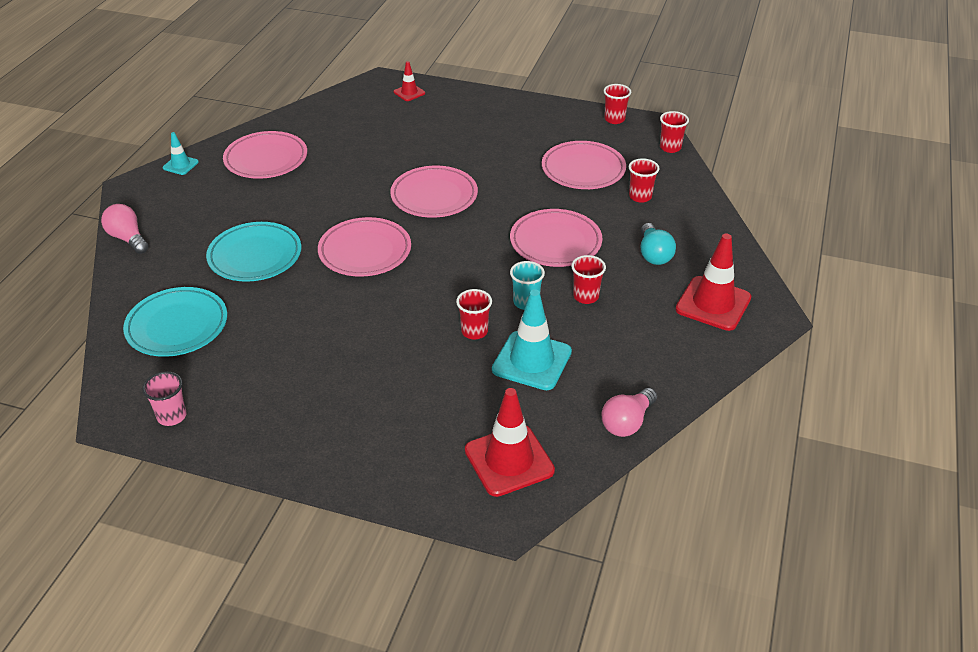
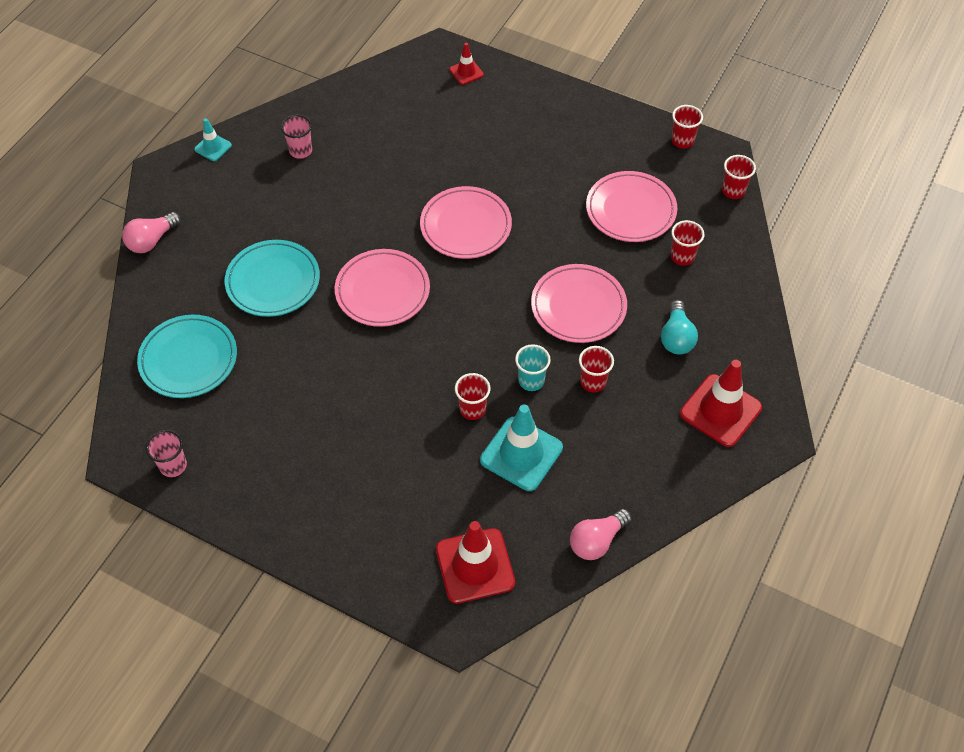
camera: 10 degrees right, 15 degrees up
(128, 238) = (152, 240): pink light bulb -> pink light bulb turned 105 degrees counterclockwise
(266, 159) = (300, 151): pink plate -> pink cup

